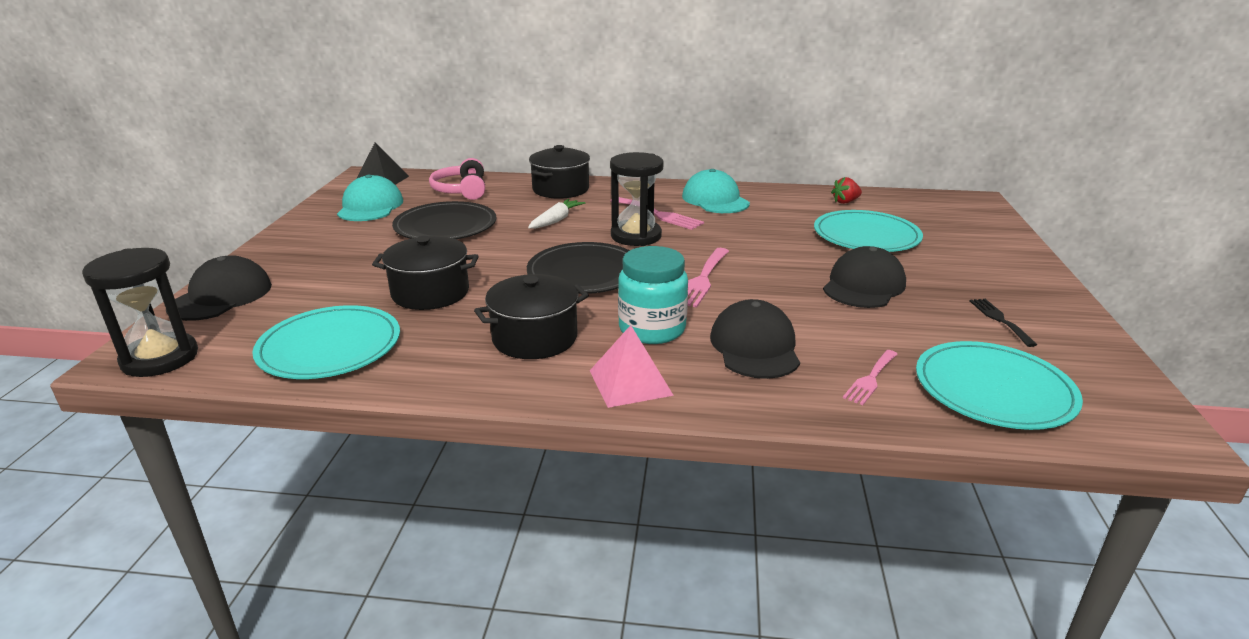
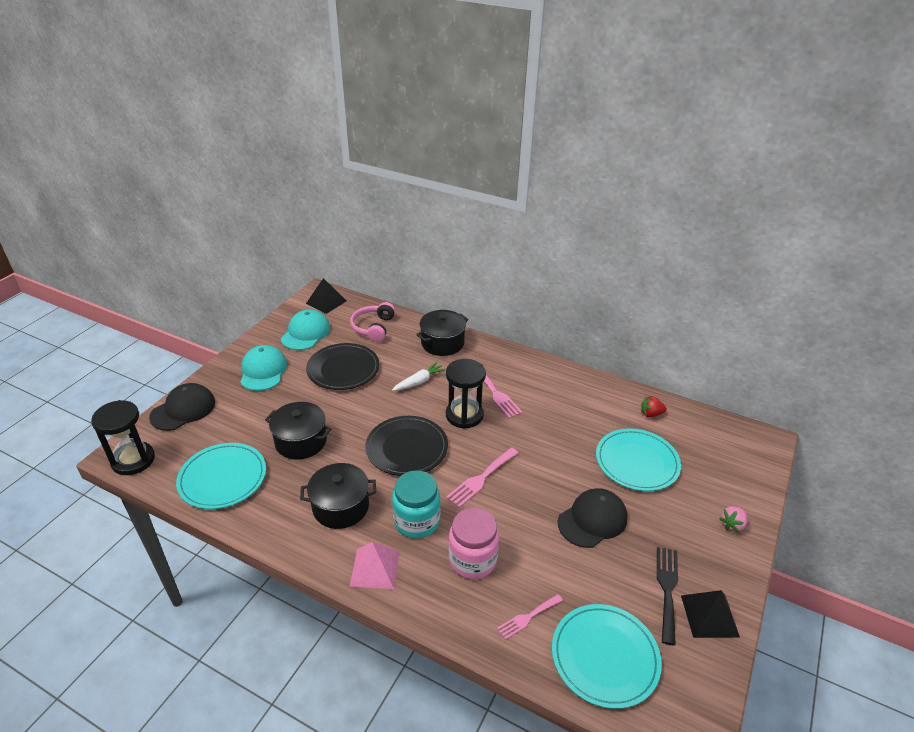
camera: 20 degrees right, 10 degrees up
(715, 200) = (549, 385): turquoise cap -> turquoise cap (263, 371)
(755, 346) = (472, 560): black cap -> pink jar
(999, 320) = (667, 589): black fork -> black fork, size x1.52
(1010, 260) = (732, 524): none -> pink strawberry
(1065, 329) = (709, 616): none -> black pyramid

